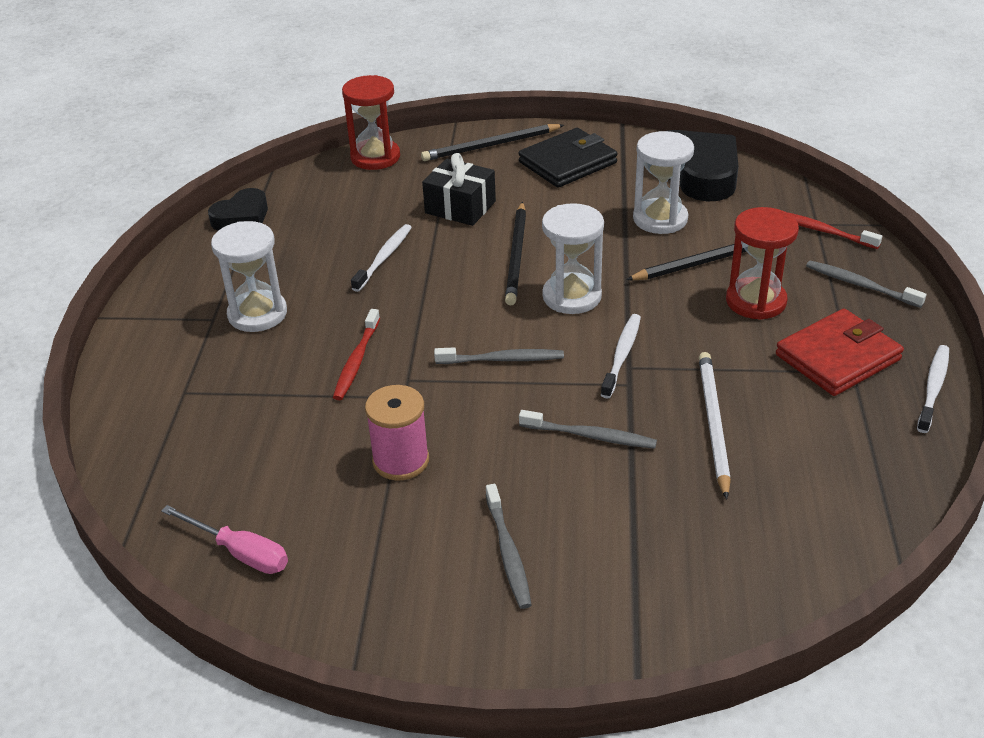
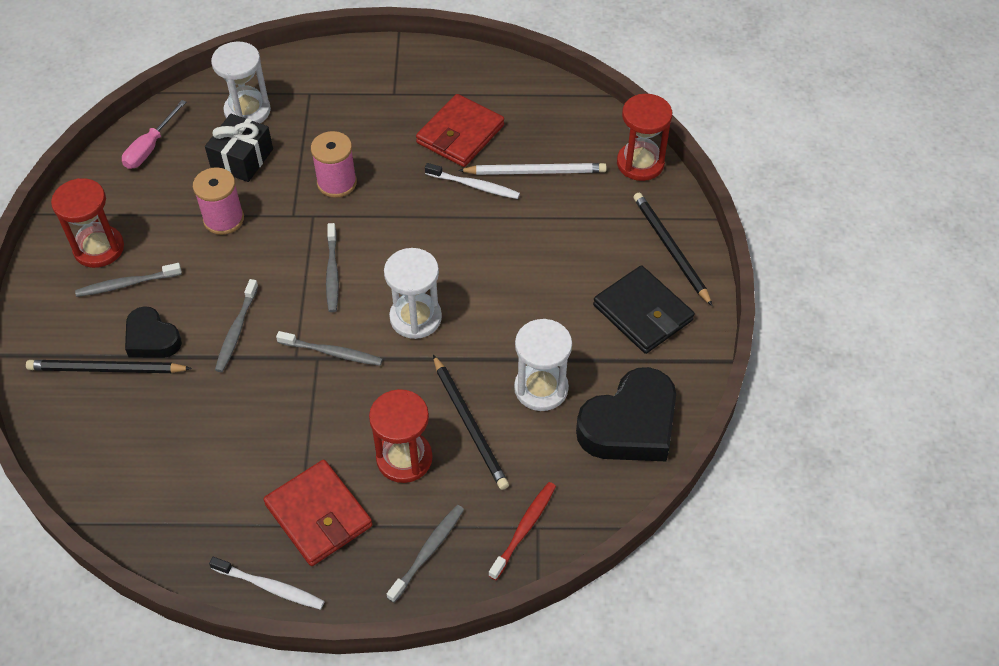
camera: 85 degrees right, 15 degrees up
(242, 217) = (534, 87): black heart -> black heart (152, 338)
(257, 314) = (398, 118): white hourglass -> white hourglass (247, 111)
(300, 267) = (460, 134): none -> red wallet
(356, 361) = (337, 183): red toothbrush -> pink spool
(436, 593) = (99, 248): none -> red hourglass
(460, 207) = (556, 232): black gift -> black gift (242, 159)
(516, 256) = (477, 276): black pencil -> black pencil (106, 369)
(622, 355) = (332, 353): white toothbrush -> grey toothbrush
(713, 423) = (241, 413): white pencil -> white pencil (535, 172)

